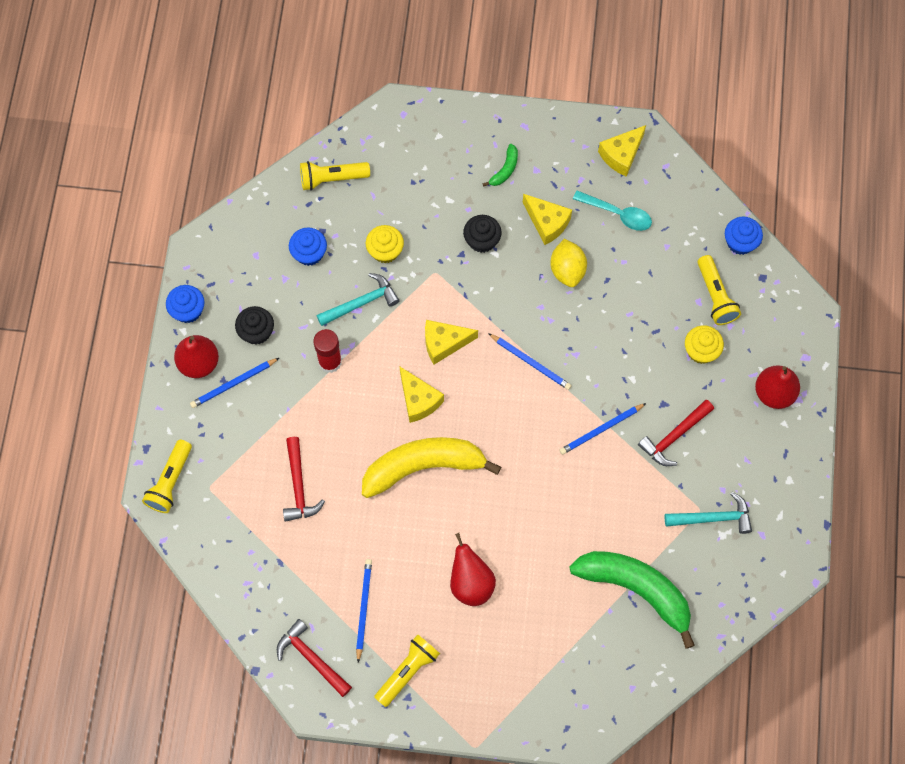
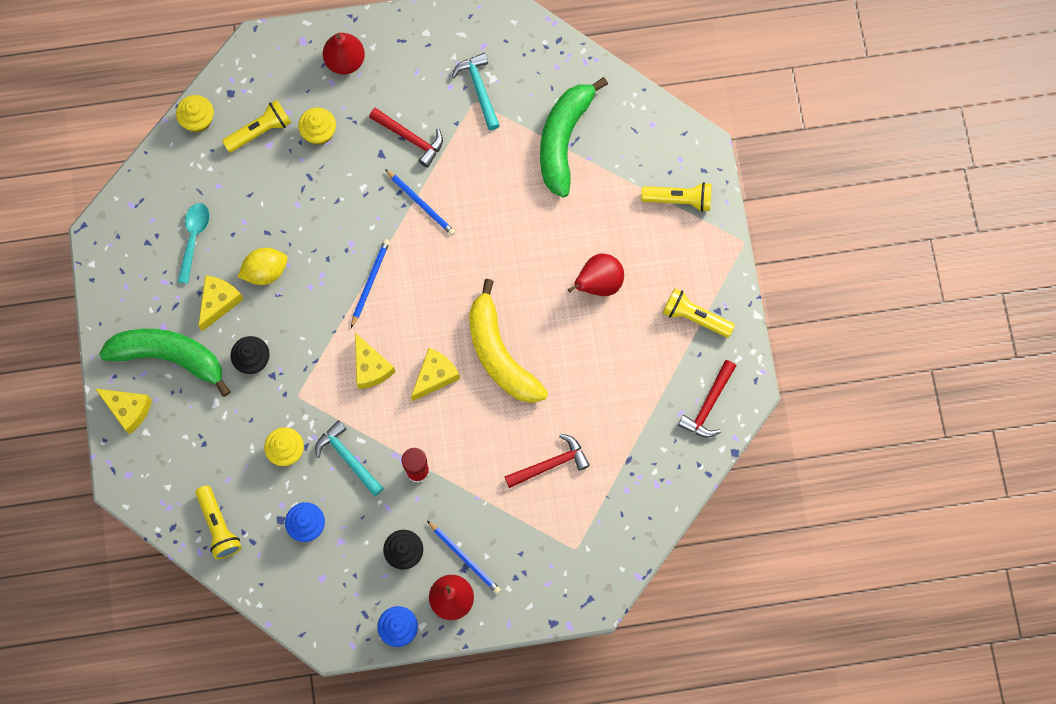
camera: 105 degrees left, 5 degrees up
(170, 482) = (580, 588): yellow flashlight -> yellow flashlight (679, 199)
(363, 609) = (650, 371): blue pencil -> none
(505, 169) = (169, 357): green banana -> green banana, size x2.41
(621, 155) = (128, 249): yellow cheese -> yellow cheese (128, 409)
(740, 242) = (198, 120): blue cupcake -> yellow cupcake

